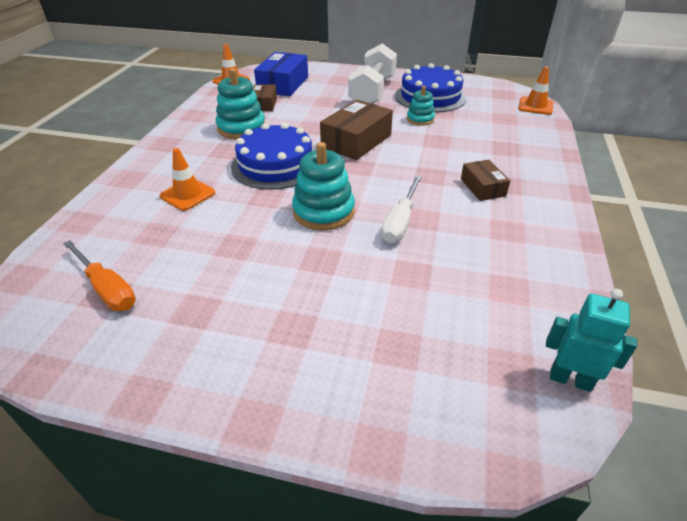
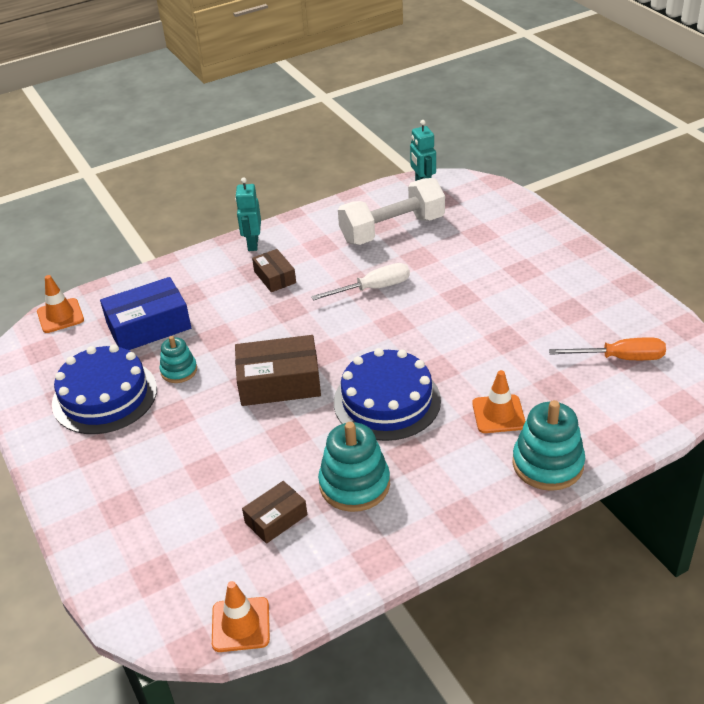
camera: 130 degrees left, 0 degrees up
(107, 288) = (620, 358): orange screwdriver -> orange screwdriver turned 90 degrees clockwise
(283, 84) = (195, 552): blue box -> blue box (149, 326)
(323, 212) = (412, 328): turquoise stacking toy -> turquoise stacking toy (547, 464)
(372, 92) = (136, 449): white dumbbell -> white dumbbell (392, 229)
(482, 187) = (275, 277): brown box -> brown box turned 60 degrees counterclockwise
(552, 199) = (252, 244): none -> turquoise robot

